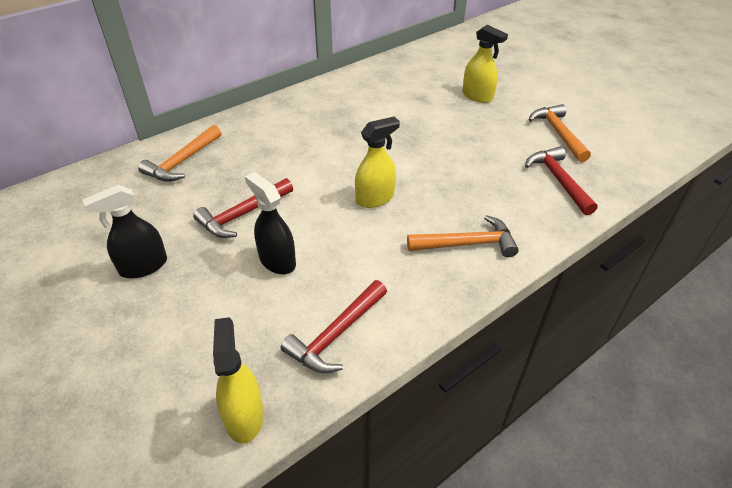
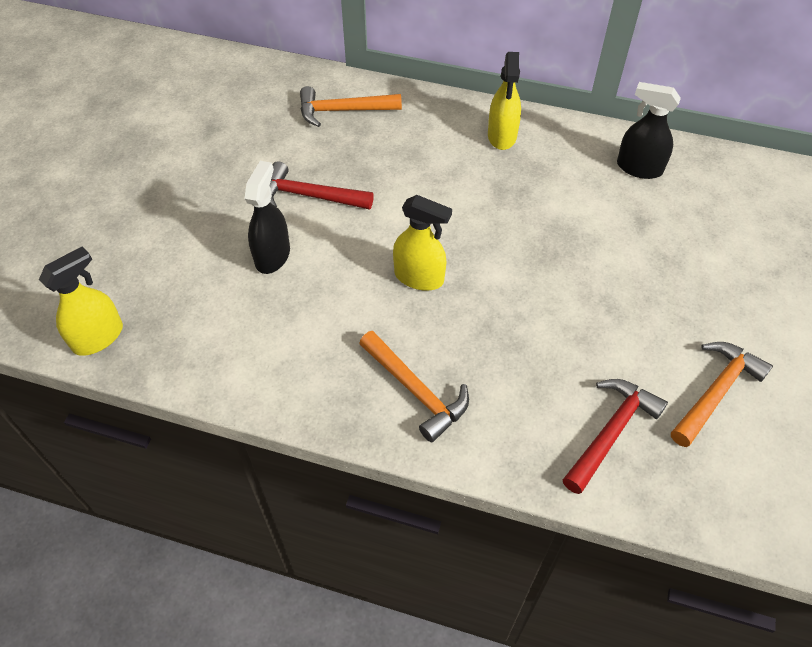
camera: 55 degrees right, 10 degrees up
(143, 266) = (200, 177): black spray bottle -> black spray bottle (639, 168)
(336, 334) = (217, 349): red hammer -> none
(477, 96) = (707, 271): yellow spray bottle -> yellow spray bottle (502, 136)

